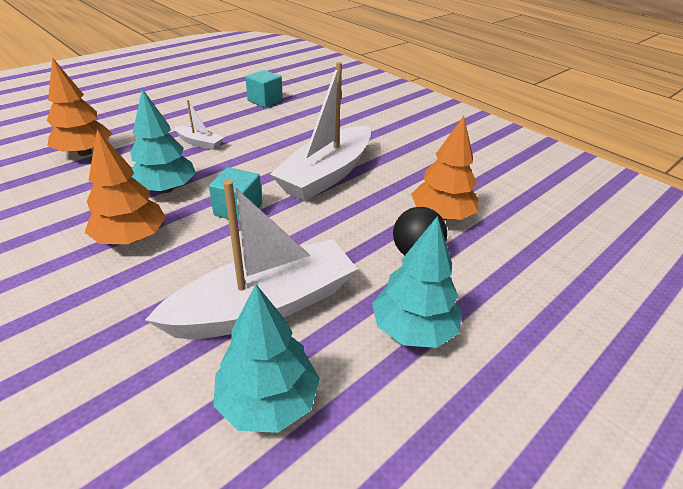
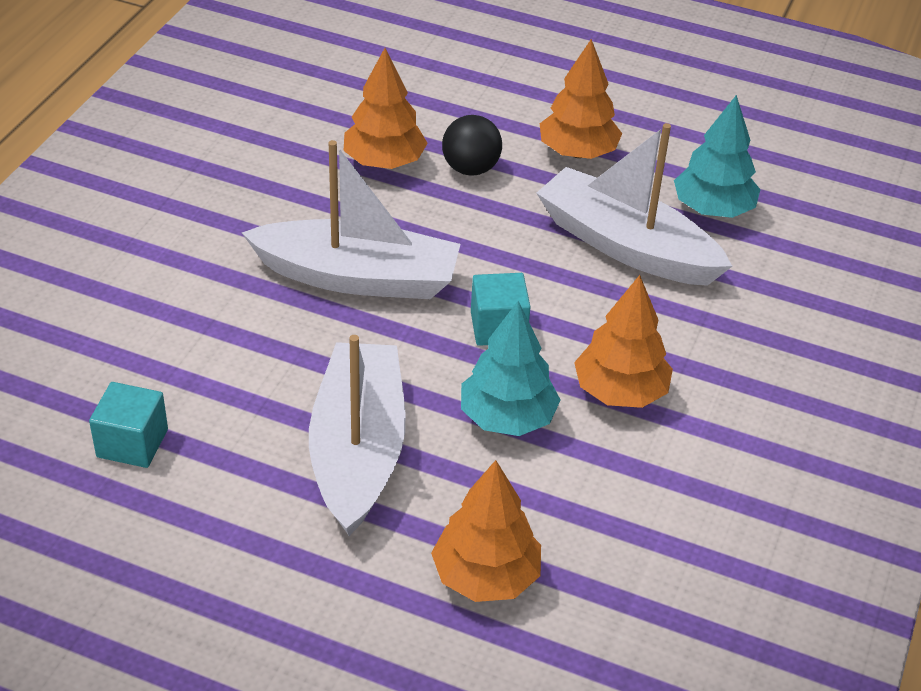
camera: 115 degrees left, 5 degrees up
(199, 143) = (358, 451): white boat -> white boat, size x2.28
(413, 329) = (577, 152): turquoise tree -> orange tree

